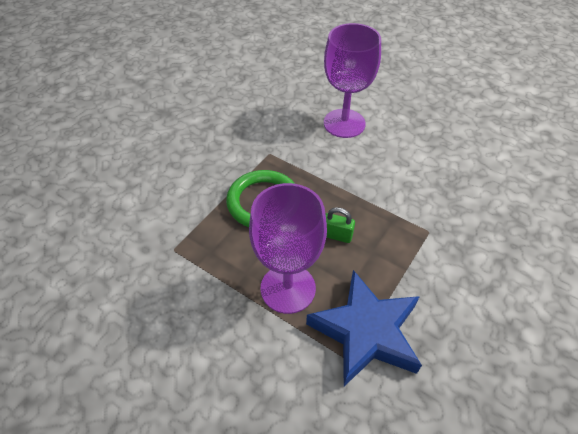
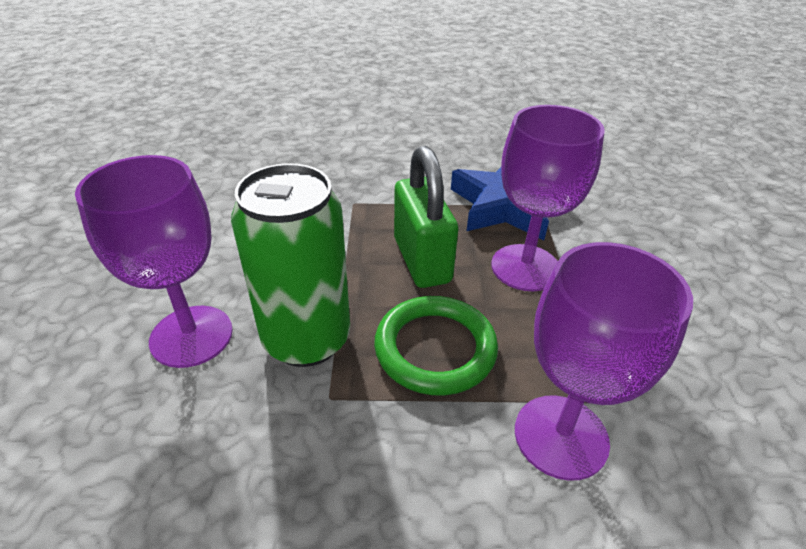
camera: 125 degrees left, 10 degrees down
(177, 218) = (561, 436): none -> purple goblet
(310, 159) = (306, 339): none -> green can
(337, 235) = (421, 260): green padlock -> green padlock, size x2.15

